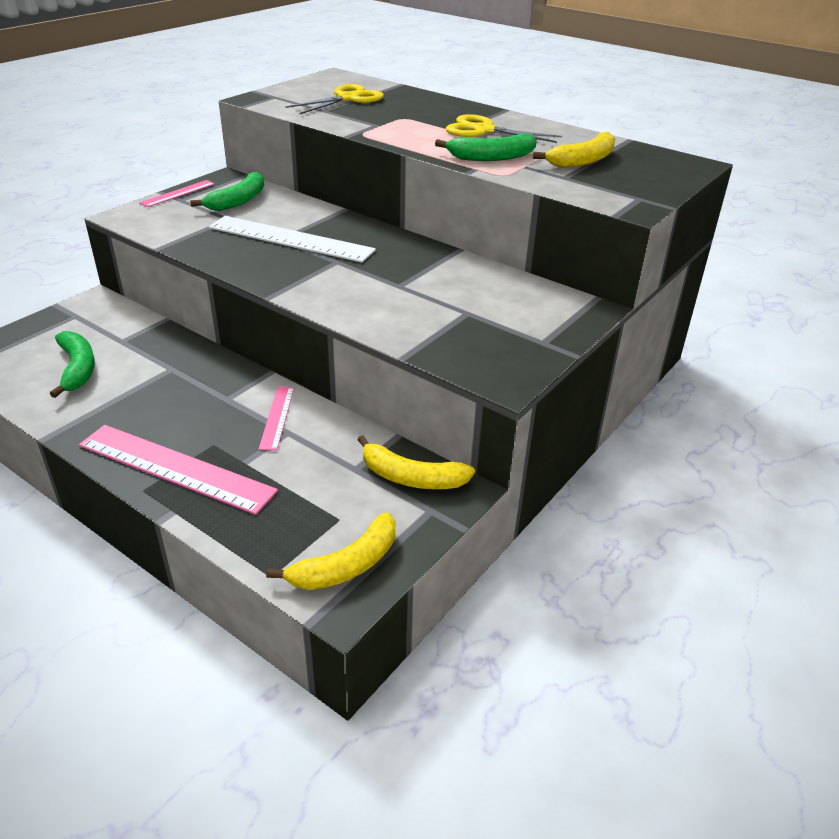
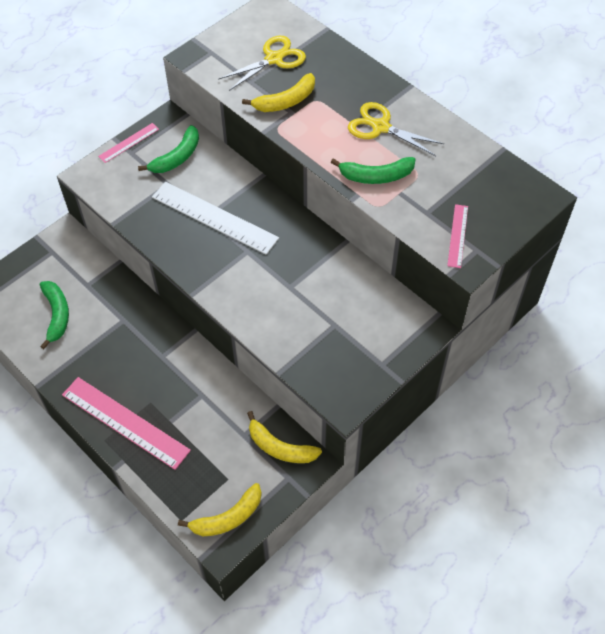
camera: 10 degrees right, 20 degrees up
(277, 417) = (195, 379): pink ruler -> pink ruler (457, 235)
(583, 160) = (450, 186): yellow banana -> yellow banana (286, 101)

